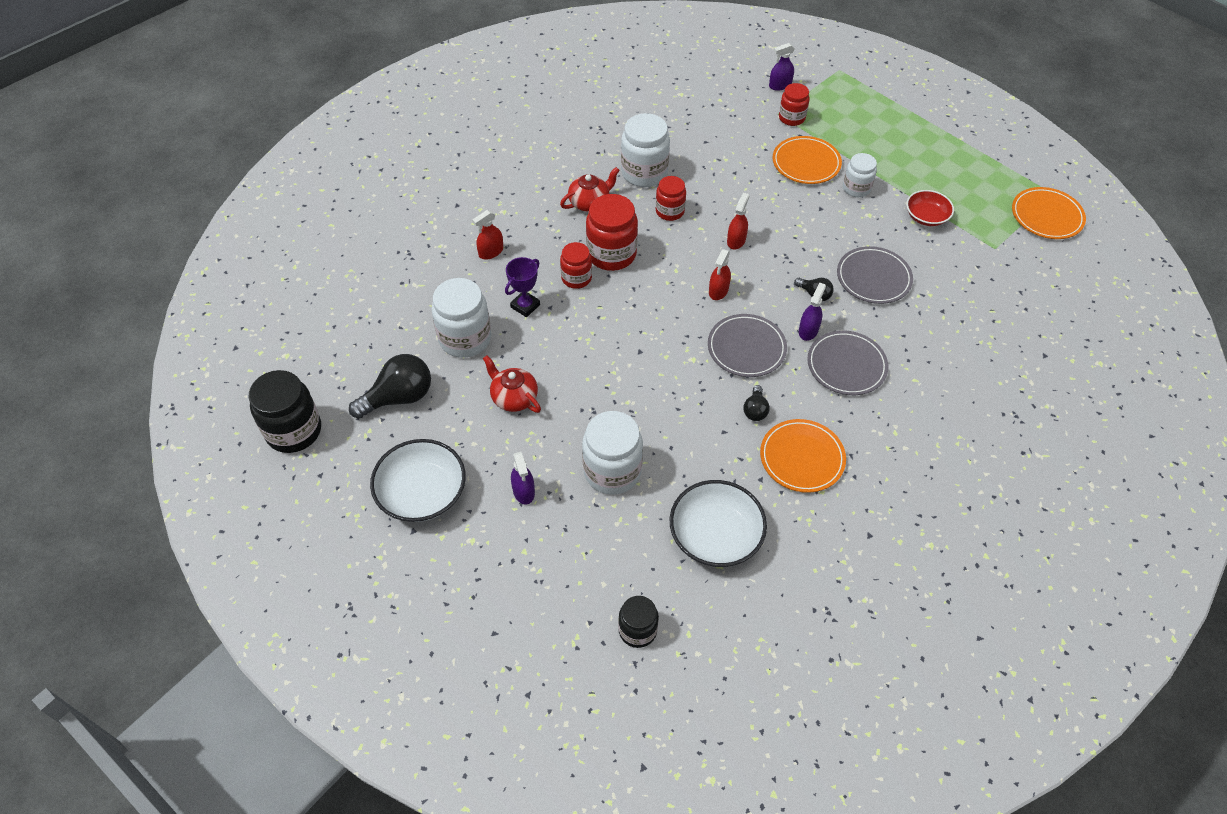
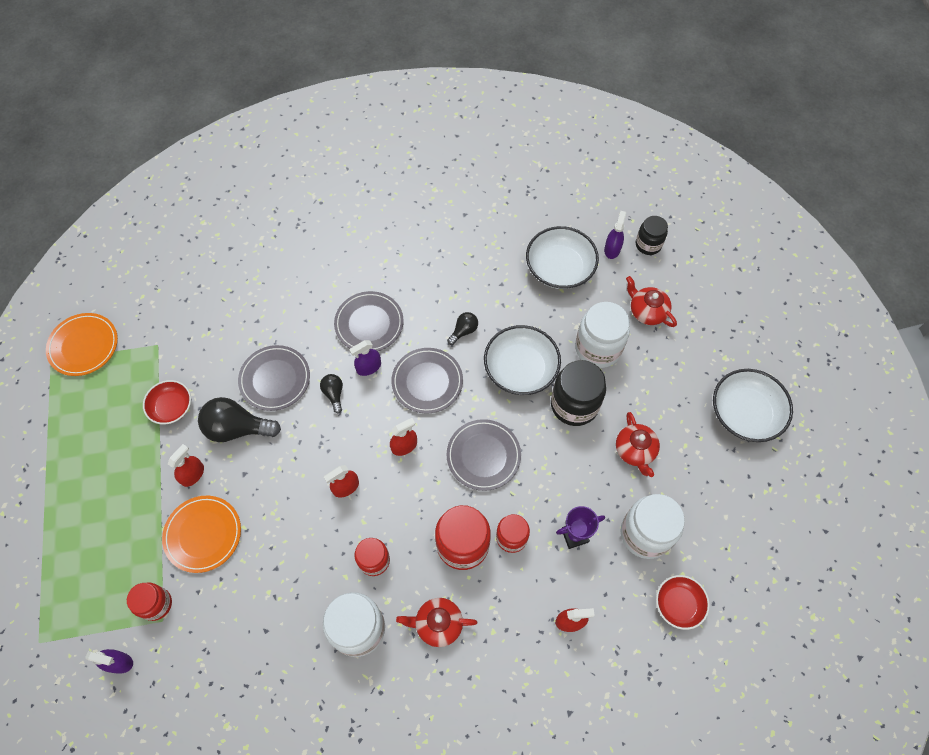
camera: 145 degrees left, 10 degrees up
(294, 431) = (829, 529): black jar -> black jar (574, 404)
(399, 397) = (728, 508): black light bulb -> black light bulb (237, 428)
(409, 305) = (678, 604): none -> red bowl
(523, 491) = (669, 371): purple spray bottle -> purple spray bottle (612, 249)
(587, 543) = (647, 311): none -> red teapot
(646, 320) = (483, 456): none -> grey plate
(672, 407) = (520, 369): none -> white bowl
(802, 458) = (462, 281): orange plate -> none
(856, 188) = (192, 474): white jar -> red spray bottle

